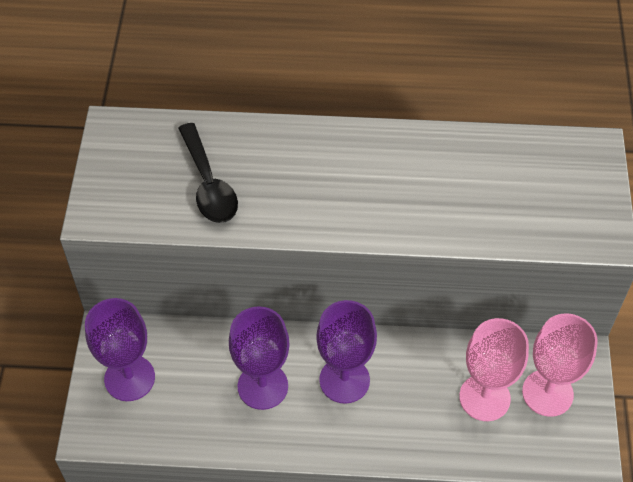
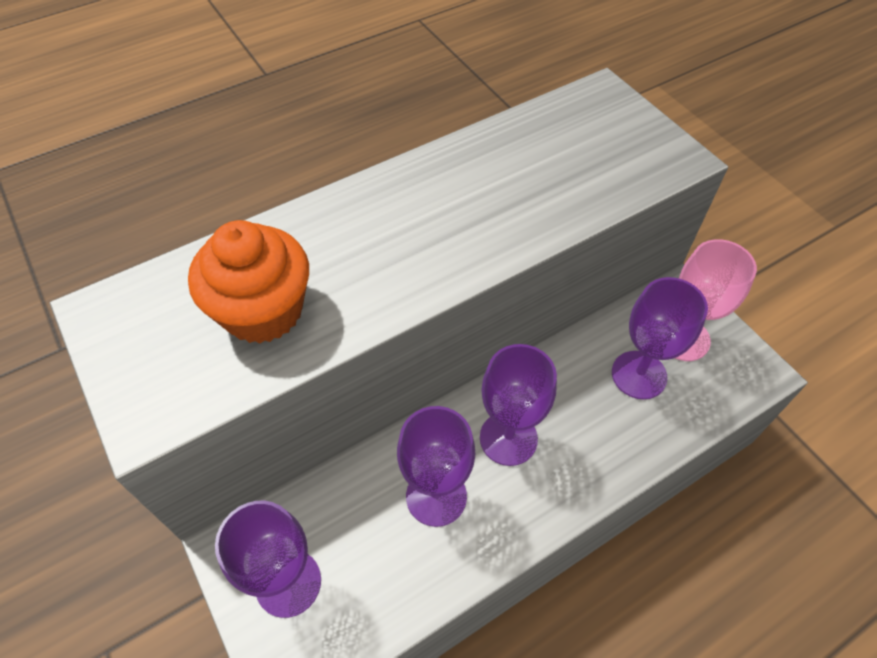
camera: 35 degrees left, 0 degrees up
(208, 184) = (263, 310): black spoon -> orange cupcake
(484, 397) = (639, 375): pink goblet -> purple goblet

